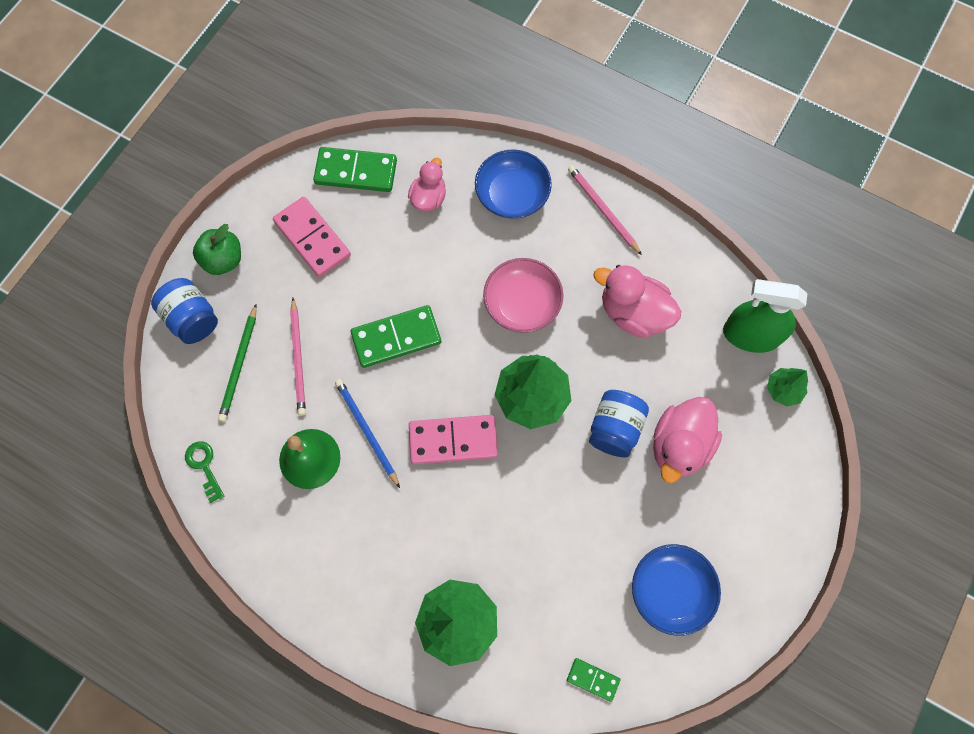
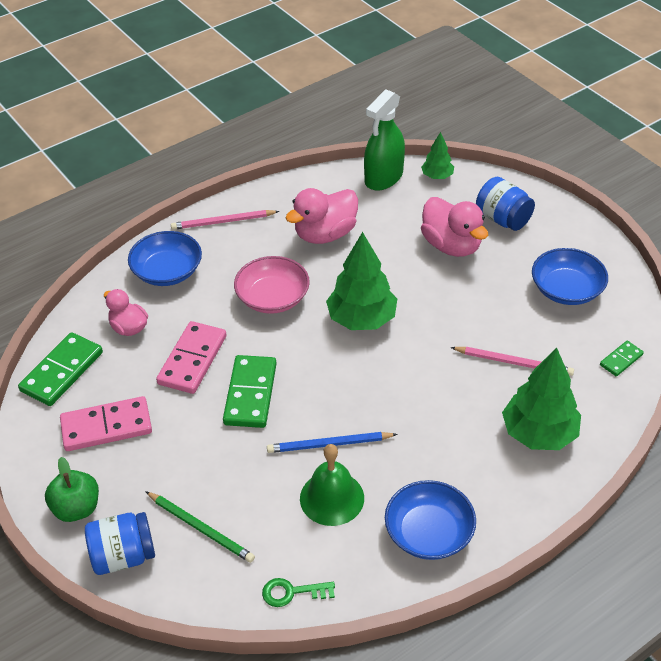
camera: 65 degrees left, 25 degrees down
(298, 359) = (225, 476): pink pencil -> pink pencil (514, 362)
(304, 558) = (429, 533): none -> blue bowl
(453, 440) = (372, 384): pink domino -> pink domino (192, 360)
(614, 428) = (417, 277): blue jar -> blue jar (503, 219)

